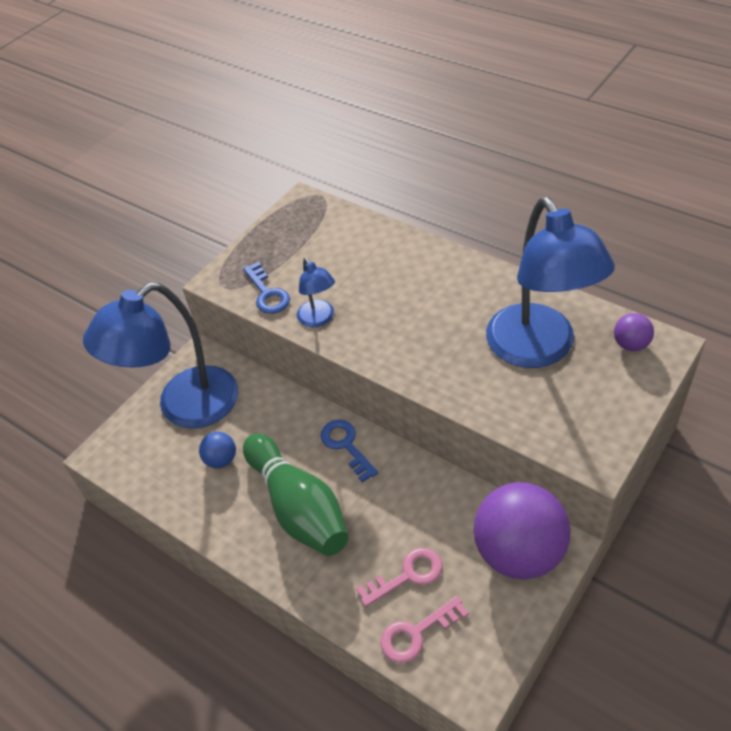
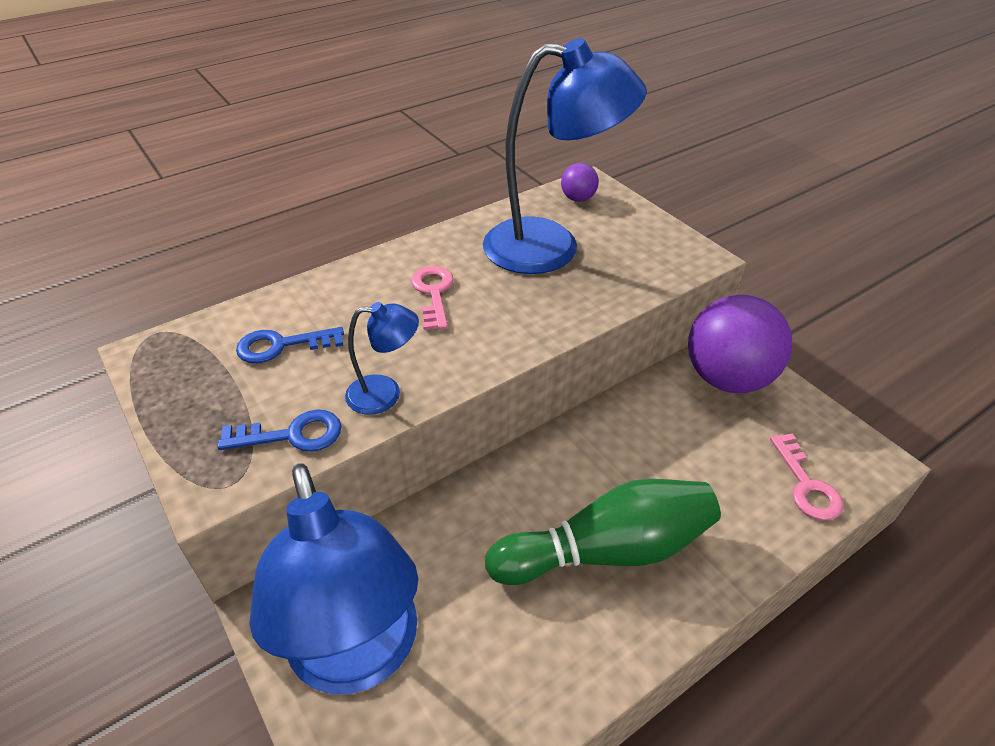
camera: 75 degrees left, 5 degrees down
(221, 460) = (488, 626): blue ball -> none
(346, 446) = (535, 474): blue key -> blue key (281, 346)
(407, 575) = (733, 471): pink key -> pink key (433, 293)

